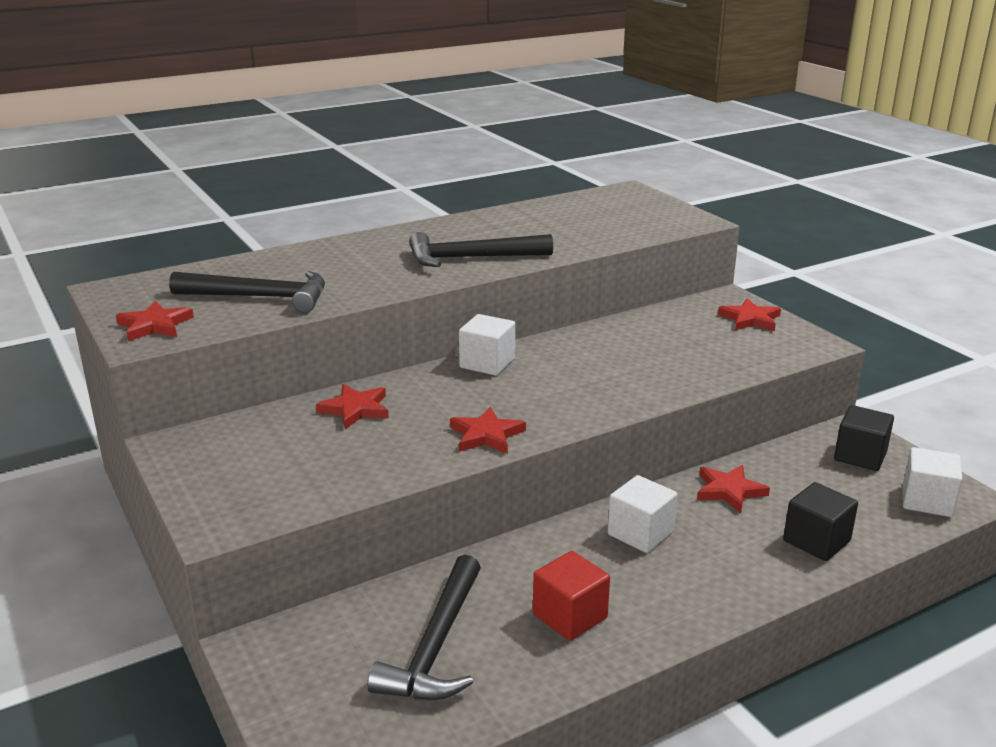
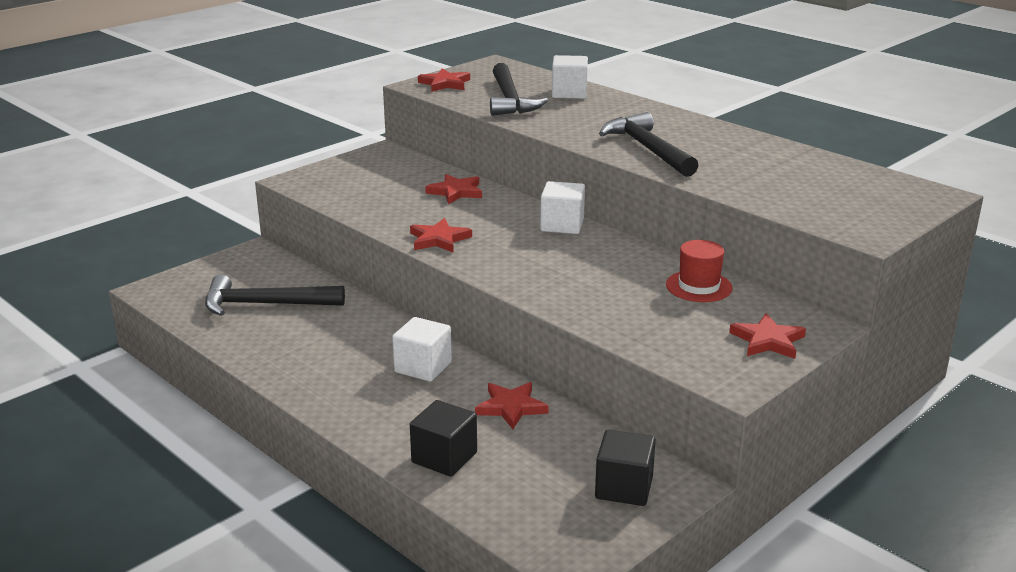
camera: 75 degrees right, 0 degrees up
(570, 616) = (306, 347): red cube -> none
(648, 326) = (699, 286): none -> red hat
(927, 501) = (549, 531): white cube -> white cube (569, 93)

